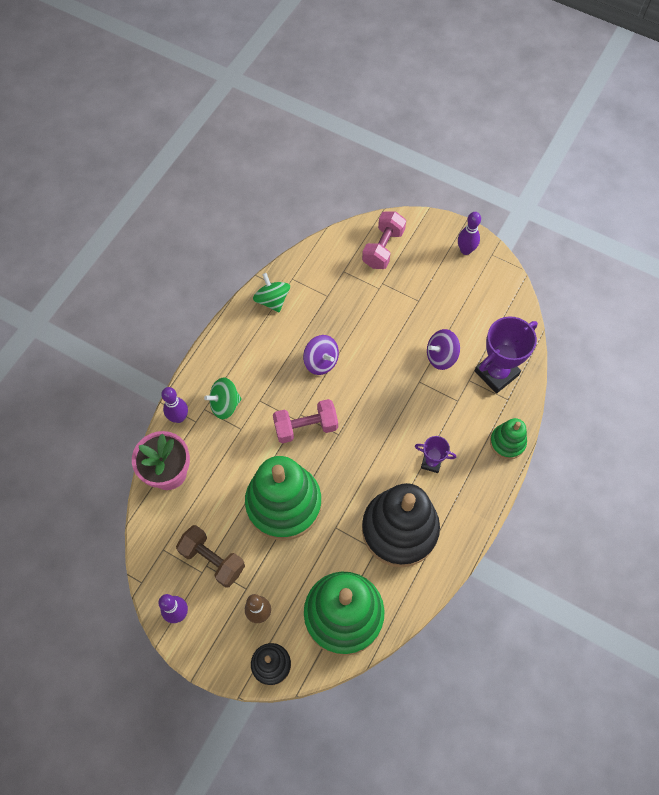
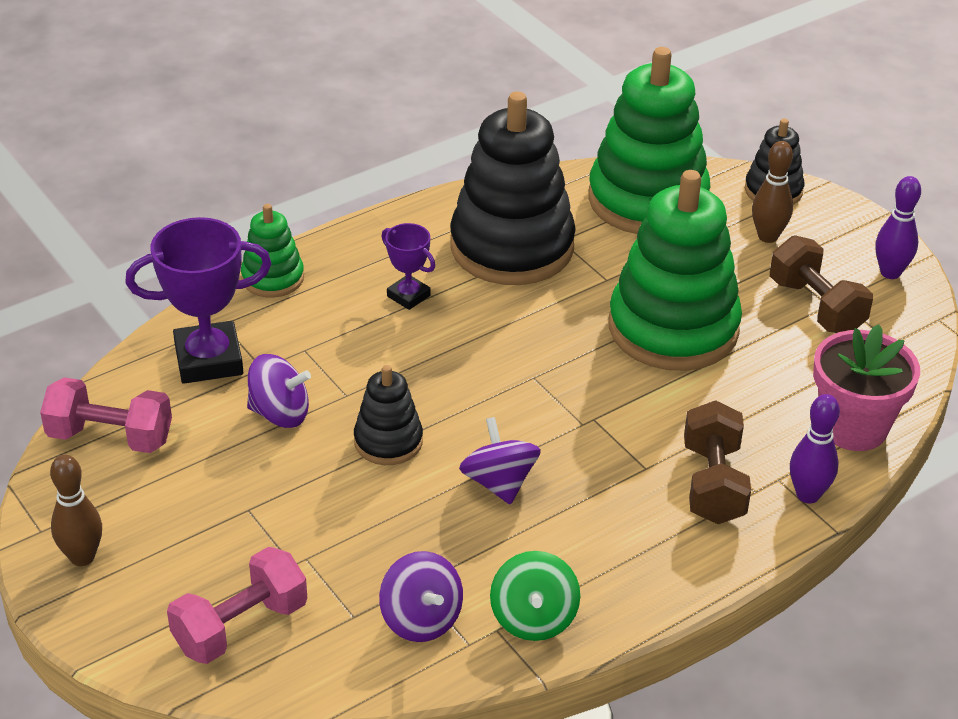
camera: 155 degrees left, 25 degrees down
(225, 404) = (713, 483): green spinning top -> brown dumbbell
(306, 427) = (583, 404): pink dumbbell -> pink dumbbell (110, 437)
(316, 281) = (421, 619): none -> purple spinning top
(383, 362) = (388, 441): none -> black stacking toy
(465, 250) = (82, 557): purple bowling pin -> brown bowling pin

